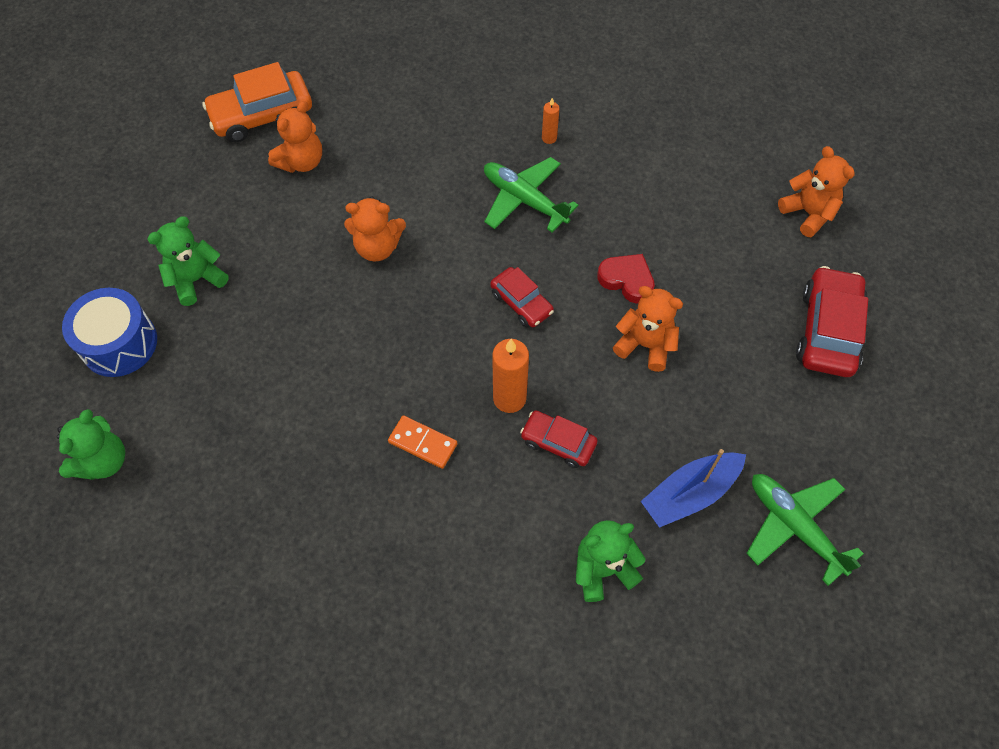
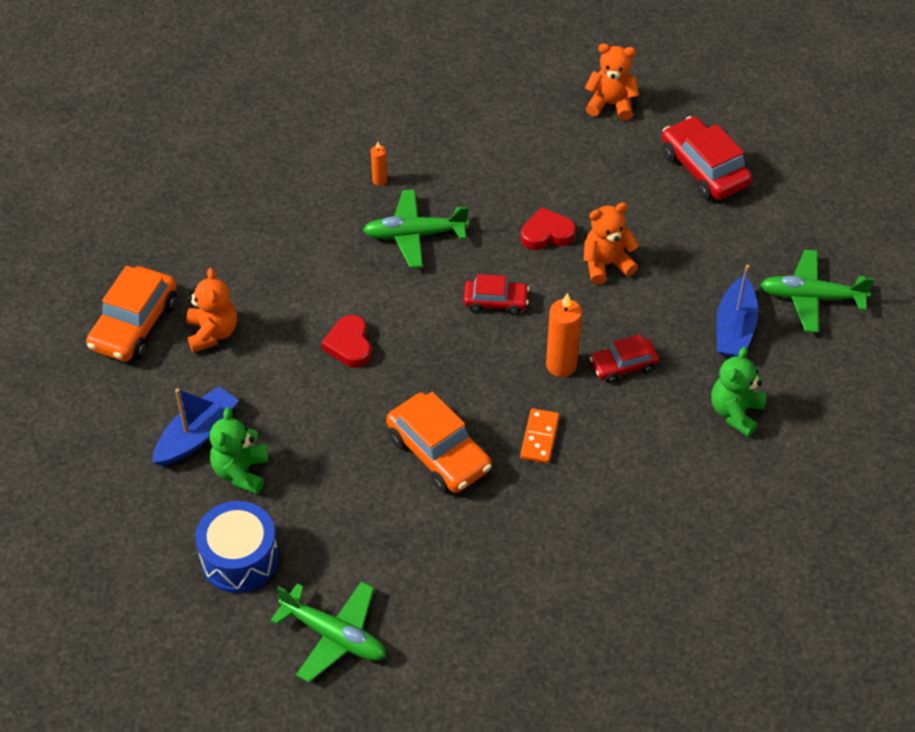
camera: 45 degrees left, 10 degrees down
(103, 461) = (334, 635): green teddy bear -> green plane
(203, 227) = (196, 435): none -> blue boat
(337, 387) = (438, 453): none -> orange car
(377, 247) = (349, 345): orange teddy bear -> red heart
(422, 443) = (539, 437): orange domino -> orange domino turned 60 degrees counterclockwise

